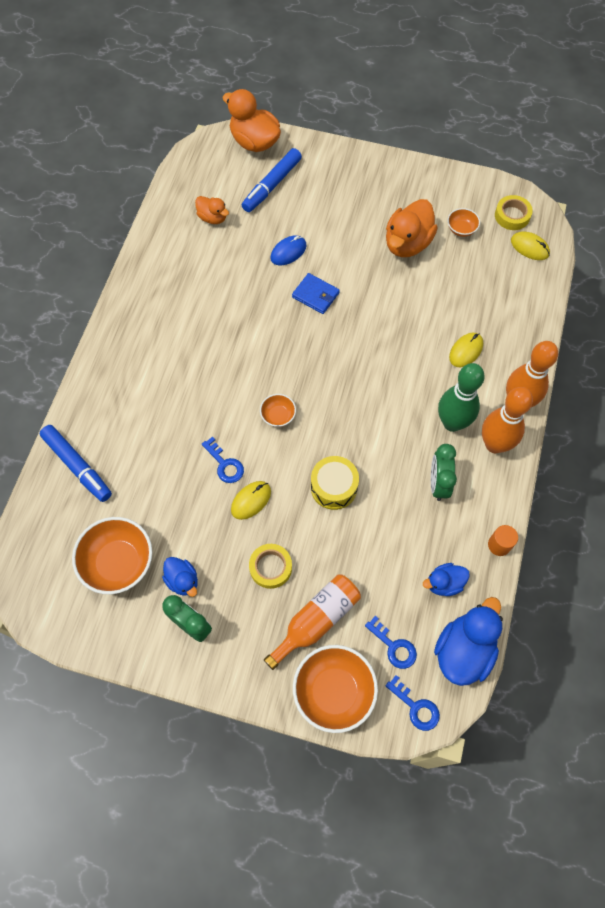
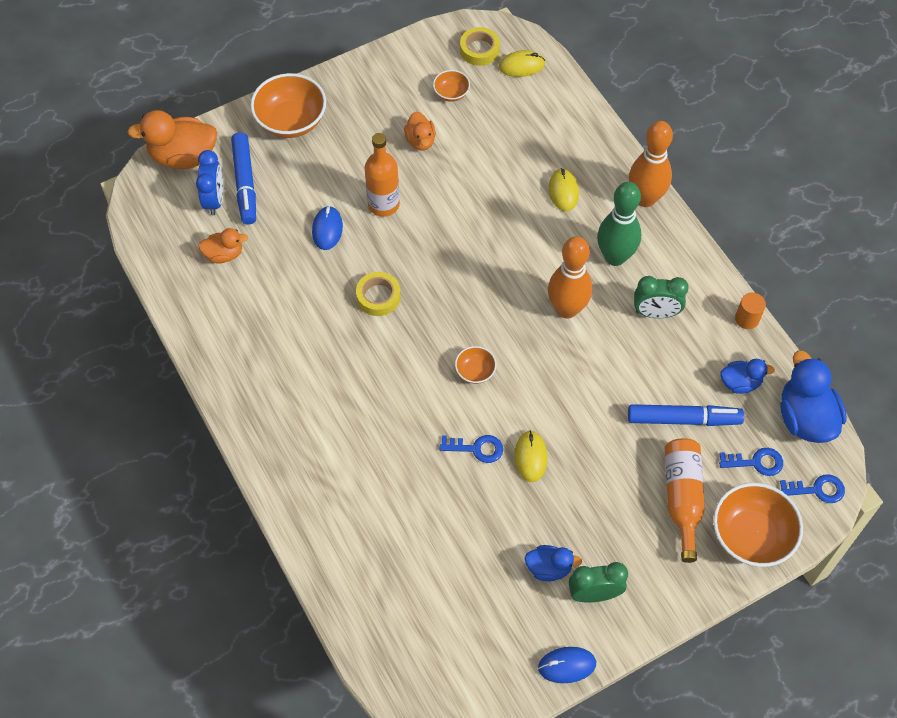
camera: 45 degrees left, 5 degrees down
(77, 465) = (353, 564): blue marker -> blue marker (683, 419)
(118, 562) = (481, 605): orange bowl -> orange bowl (291, 121)
(124, 652) = (567, 665): none -> blue mouse
(243, 181) = (214, 200): none -> blue clock
(270, 567) = (604, 492): yellow tape -> yellow tape (378, 297)
(315, 295) = (392, 247): blue wallet -> none
(334, 487) = (582, 387): yellow drum -> none
(339, 264) = (383, 204): none -> orange bottle
(407, 243) = (420, 141): orange duck -> orange duck, size x0.56
(438, 483) = (655, 313): green clock -> green clock turned 45 degrees counterclockwise
(444, 583) = (740, 383): blue duck -> blue duck turned 120 degrees counterclockwise
(494, 444) = (663, 246): orange bowling pin -> orange bowling pin (567, 309)

